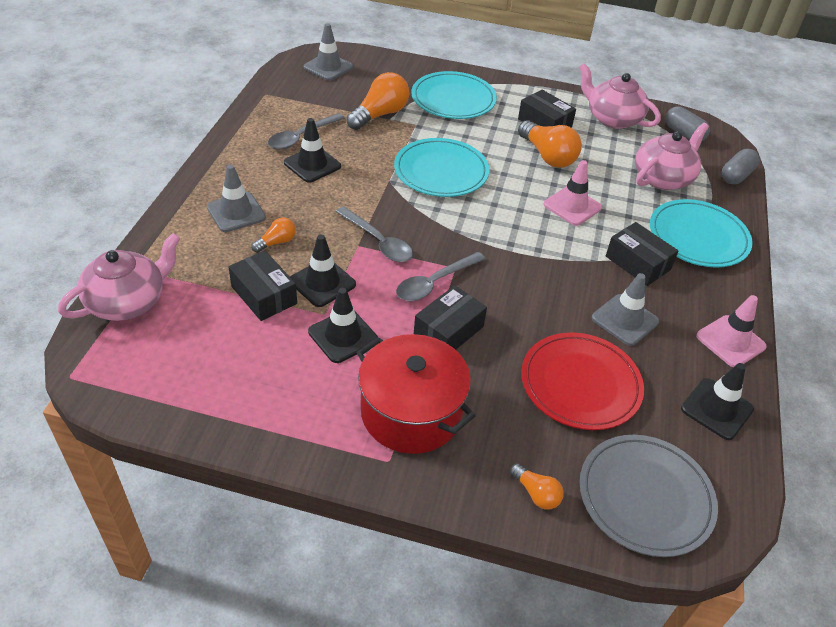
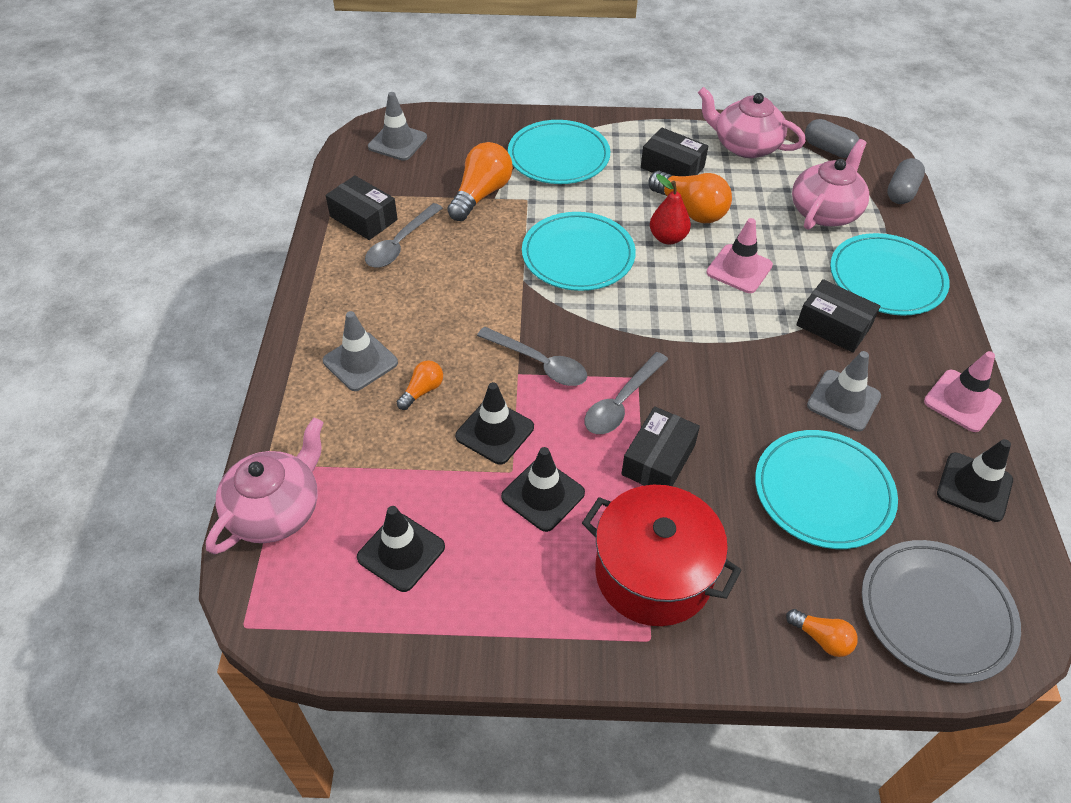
camera: 10 degrees left, 5 degrees up
(264, 295) = (433, 463): black box -> black box (363, 218)
(312, 164) = (426, 278): black traffic cone -> black traffic cone (401, 552)
(520, 173) = (667, 238): none -> red pear
(580, 384) = (823, 492): red plate -> turquoise plate

